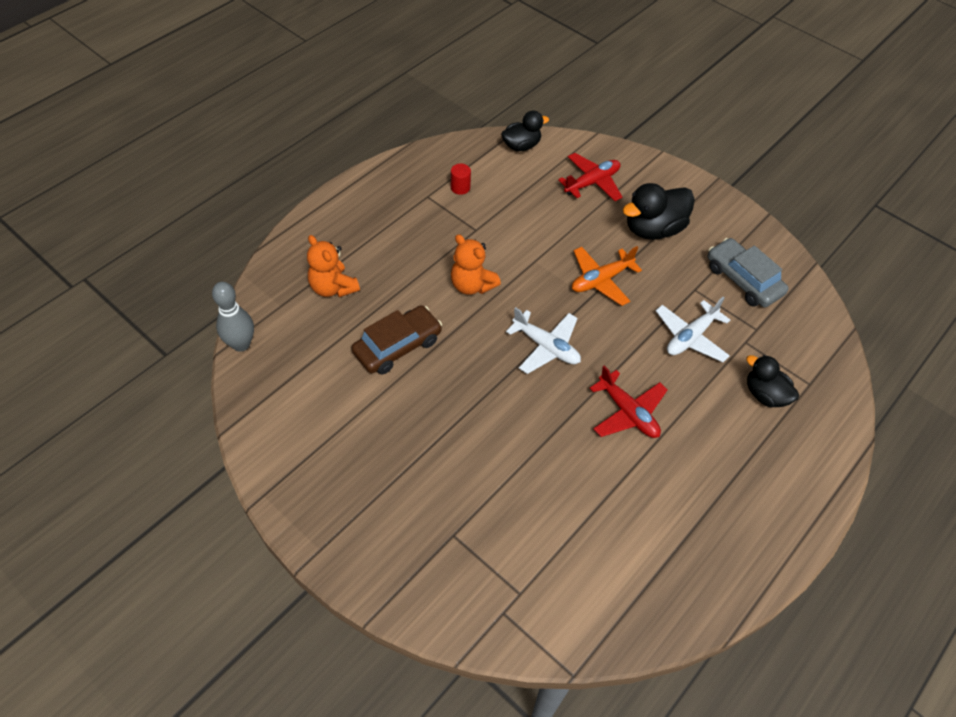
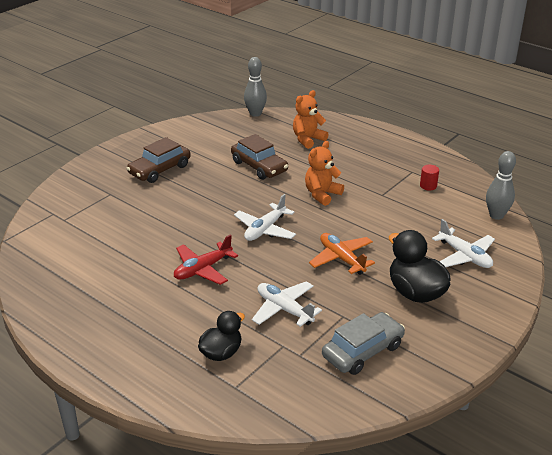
camera: 90 degrees right, 20 degrees down
(391, 470) = (159, 170): none -> brown car
(521, 146) = (496, 215): black duck -> grey bowling pin
(592, 183) = (465, 256): red plane -> white plane

